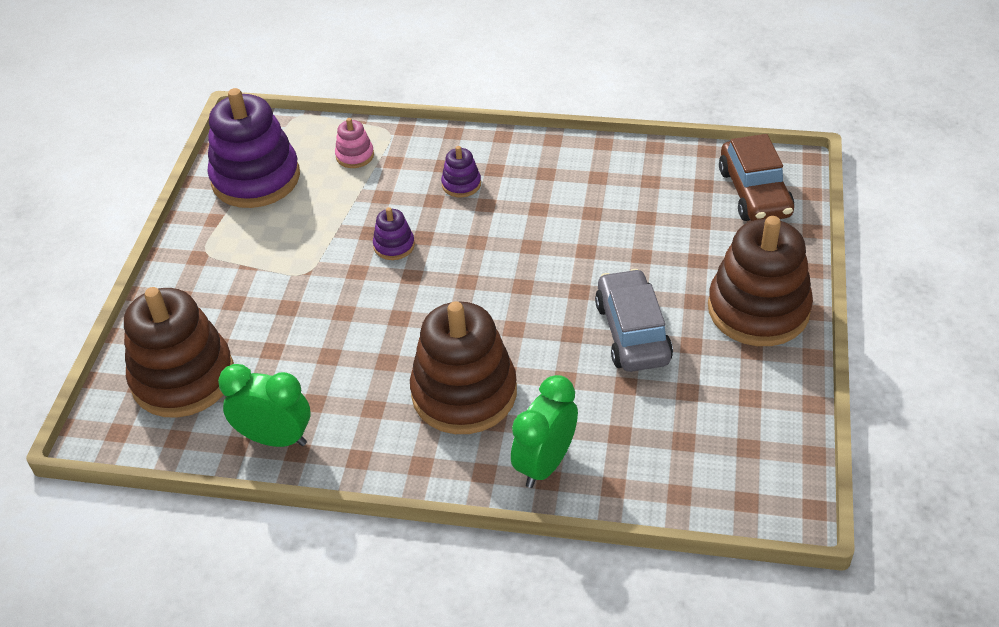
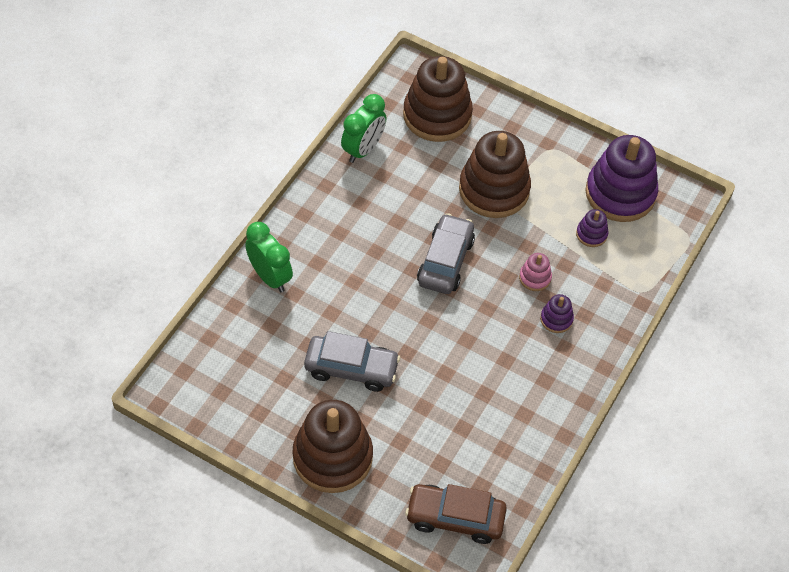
camera: 105 degrees right, 10 degrees up
(355, 156) = (621, 261): pink stacking toy -> pink stacking toy (535, 278)
(394, 246) = (506, 257): purple stacking toy -> purple stacking toy (591, 234)
(428, 296) = (445, 261): none -> grey car
(464, 393) = (348, 254): brown stacking toy -> brown stacking toy (494, 189)

